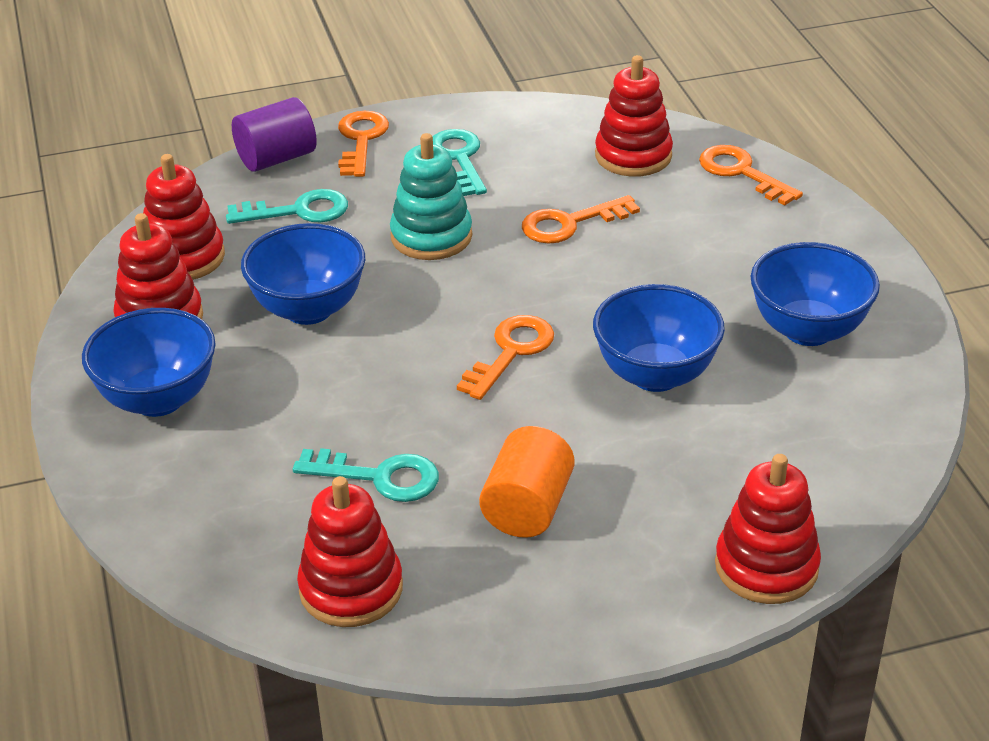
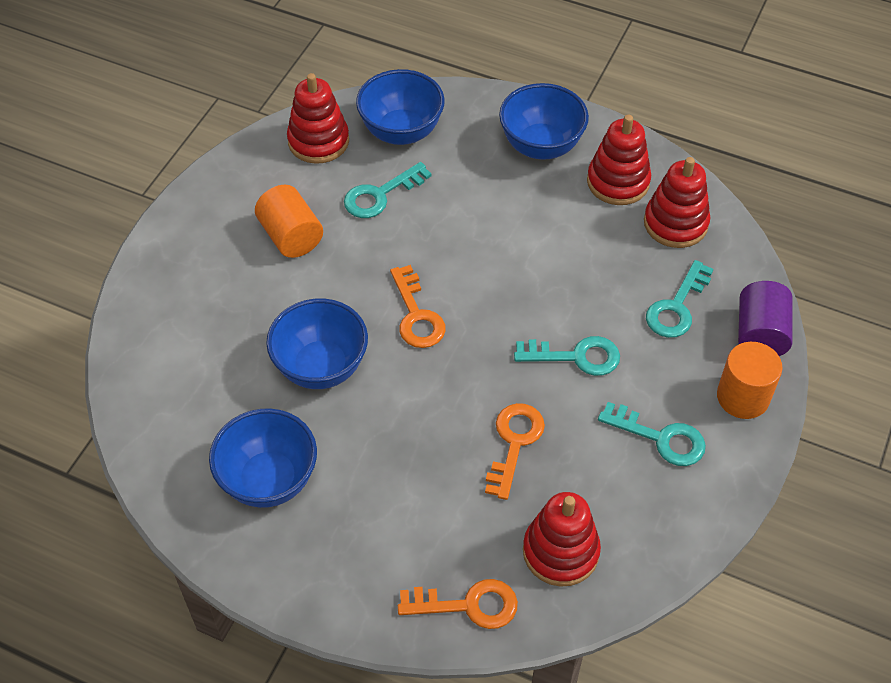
camera: 130 degrees right, 15 degrees up
(308, 309) = (559, 250): blue bowl -> blue bowl (401, 132)
(361, 140) = (743, 397): orange key -> orange cylinder
(431, 236) = (576, 356): turquoise stacking toy -> turquoise key
(766, 566) = (141, 298): red stacking toy -> none

